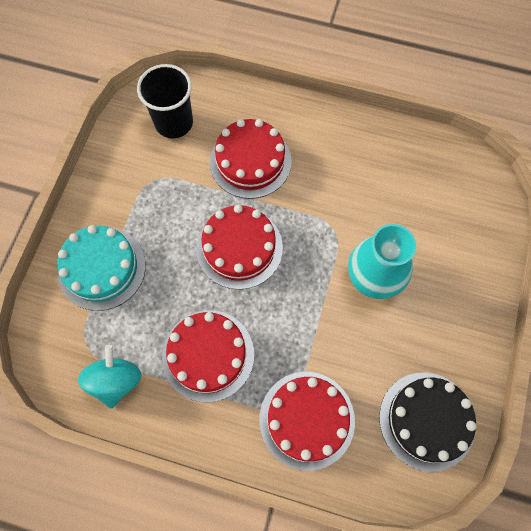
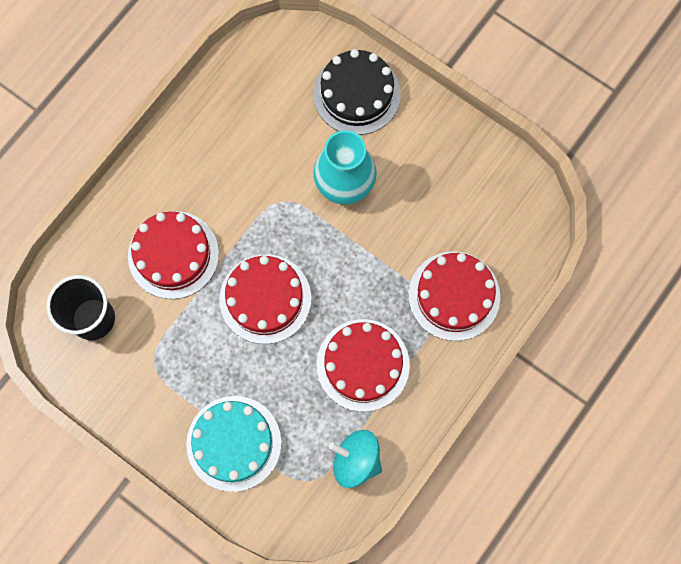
camera: 70 degrees left, 5 degrees up
(427, 420) = (490, 193): black cake -> black cake (356, 94)

